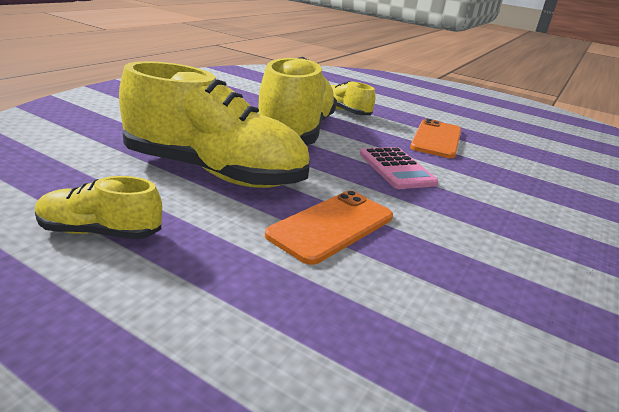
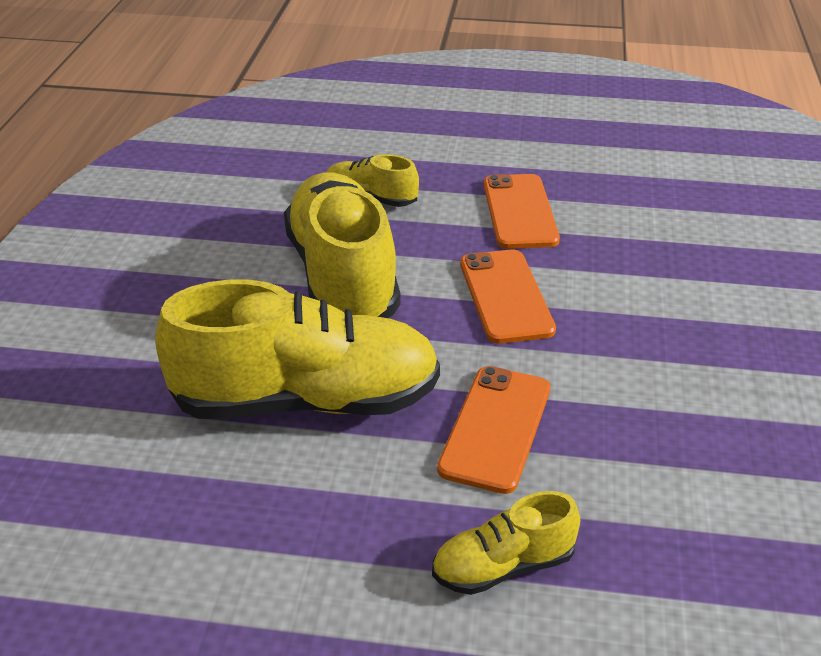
camera: 20 degrees left, 10 degrees up
(100, 232) = (270, 550): yellow shoe -> yellow shoe (503, 566)
(396, 169) = (506, 296): pink calculator -> orange phone

